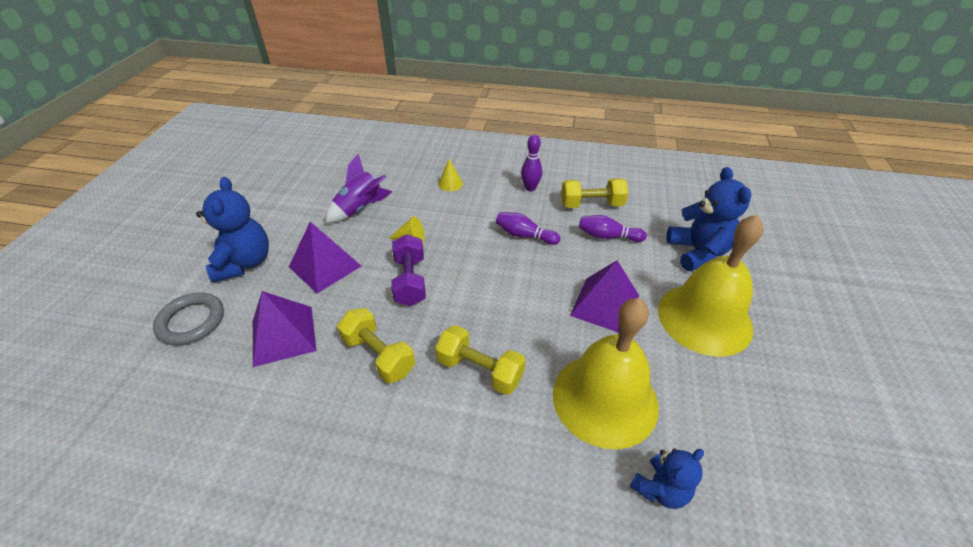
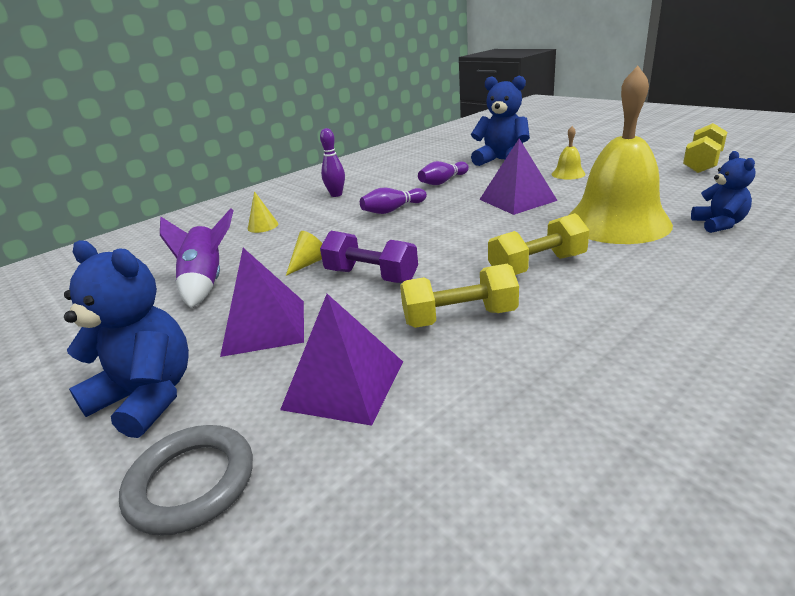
camera: 50 degrees left, 15 degrees down
(591, 205) = (397, 178): yellow dumbbell -> yellow dumbbell (702, 163)
(704, 318) = (568, 174): yellow bell -> yellow bell, size x0.41

